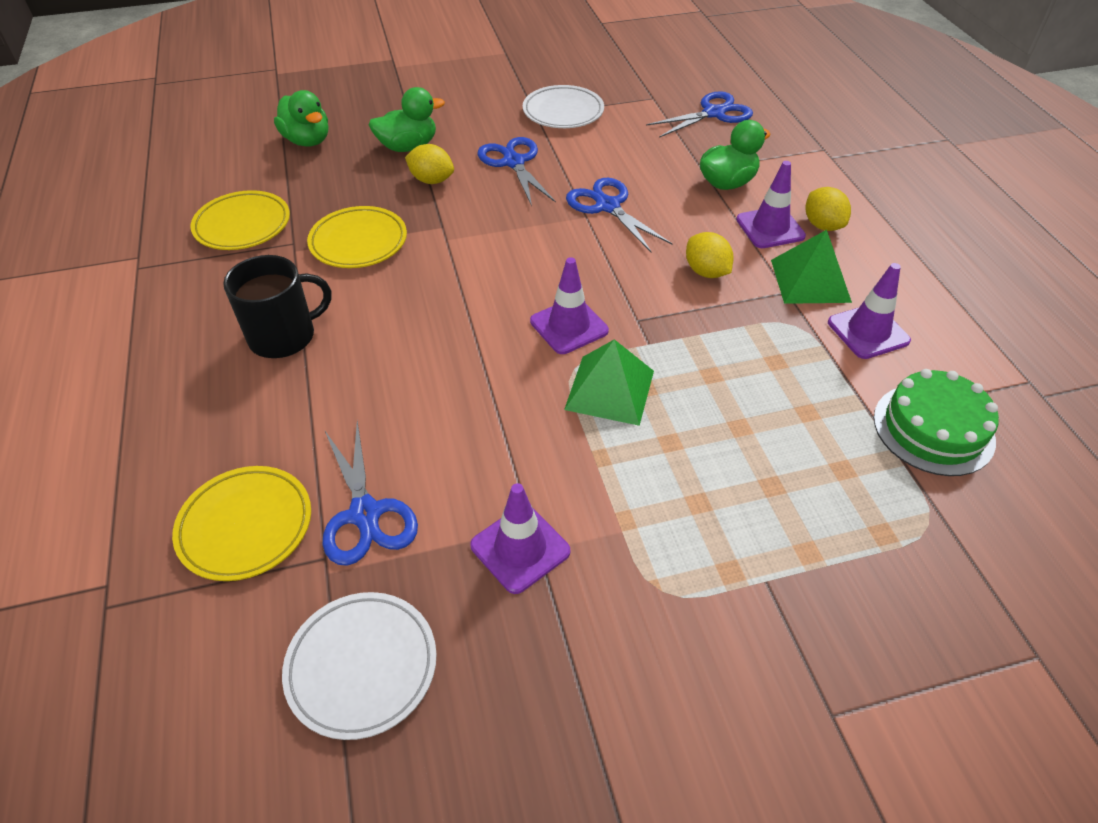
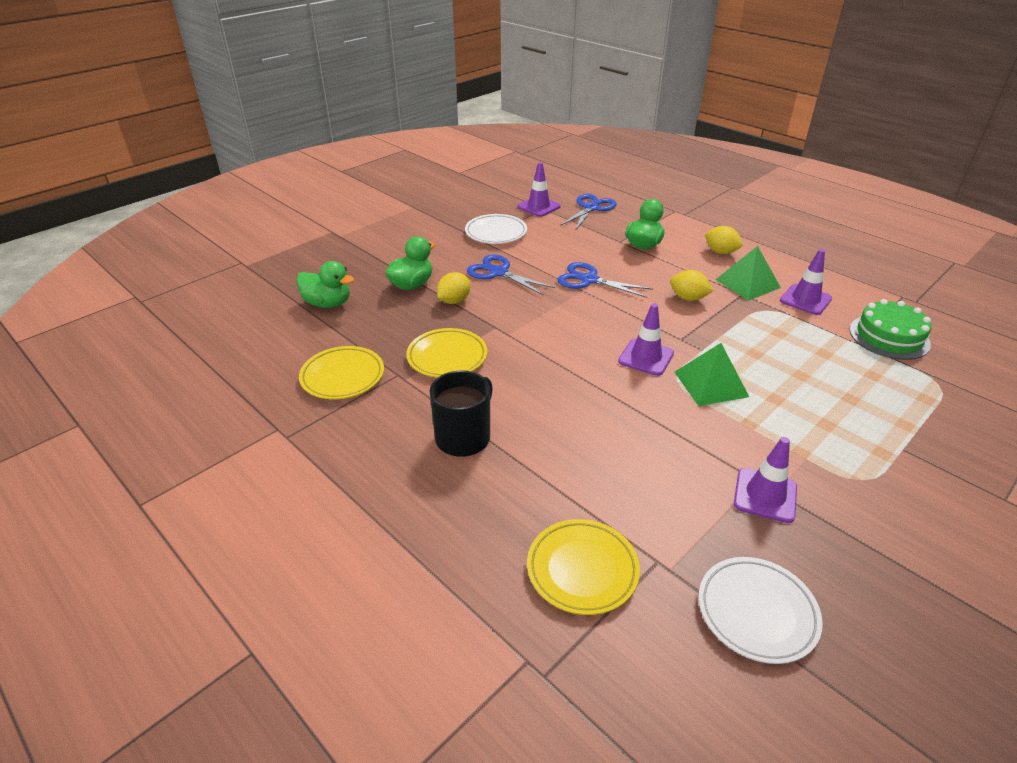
camera: 30 degrees left, 10 degrees down
(365, 514) = (652, 522): blue scissors -> none
(431, 180) = (454, 301): yellow lemon -> yellow lemon turned 45 degrees counterclockwise
(770, 228) = (695, 262): purple traffic cone -> purple traffic cone (538, 206)

